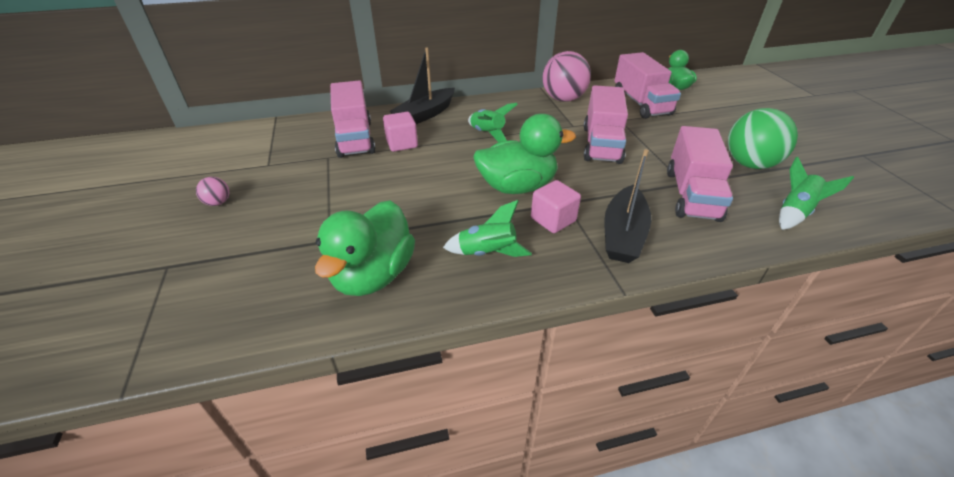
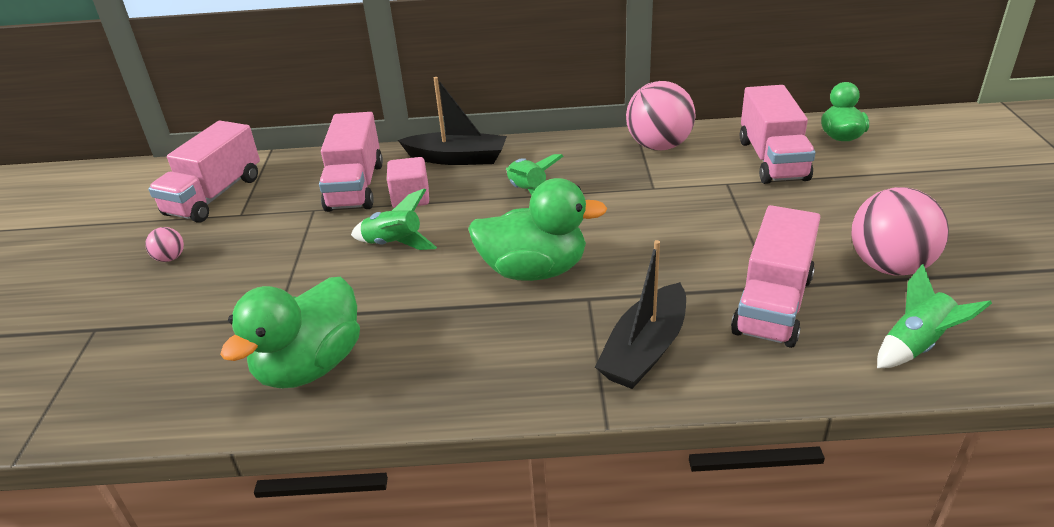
camera: 15 degrees right, 5 degrees down
(425, 114) = (457, 158): black boat -> black boat turned 135 degrees counterclockwise
(487, 253) = (456, 355): green rocket -> green rocket (394, 244)
(553, 220) = (560, 320): pink cube -> none
(601, 144) = (680, 219): pink truck -> pink truck (214, 196)
(749, 164) = (889, 266): green ball -> pink ball

